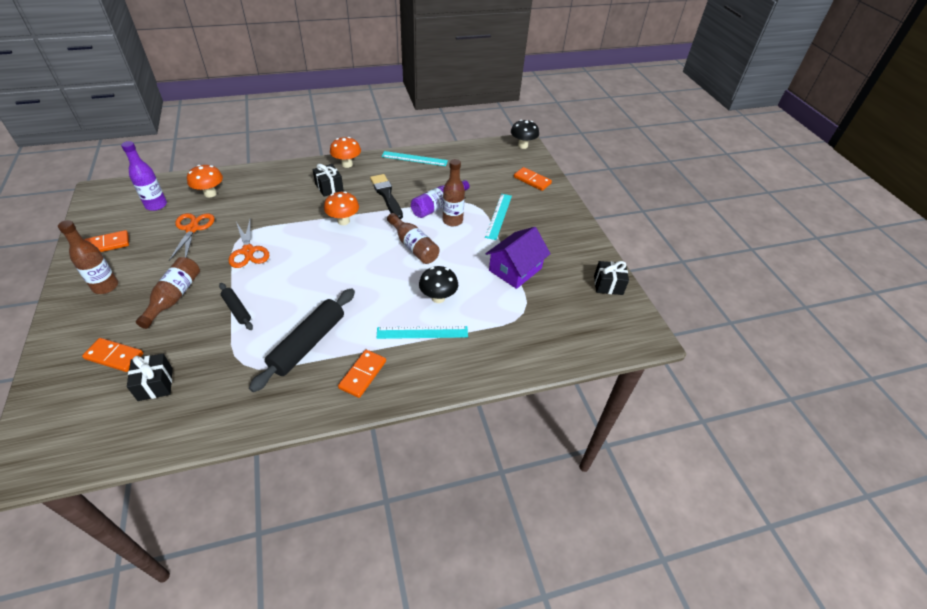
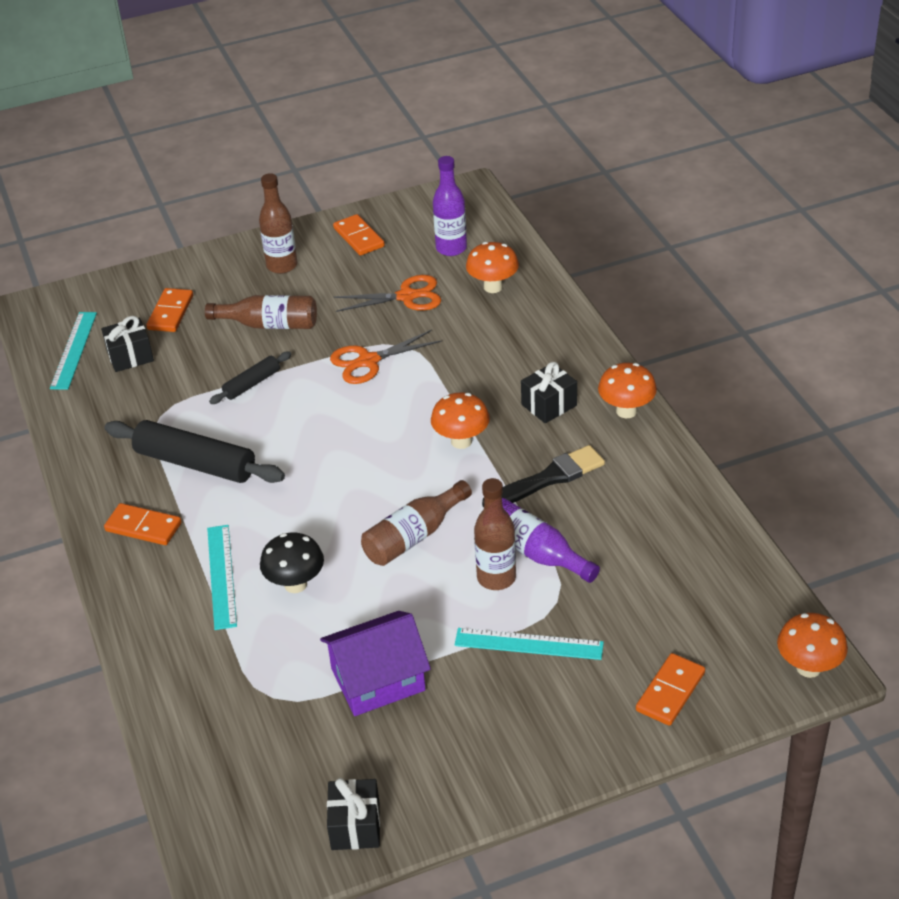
camera: 90 degrees right, 5 degrees down
(414, 158) = (681, 496): turquoise ruler -> turquoise ruler (74, 350)
(515, 269) = (378, 679): purple house -> purple house turned 60 degrees counterclockwise
(522, 145) = (808, 667): black mushroom -> orange mushroom

